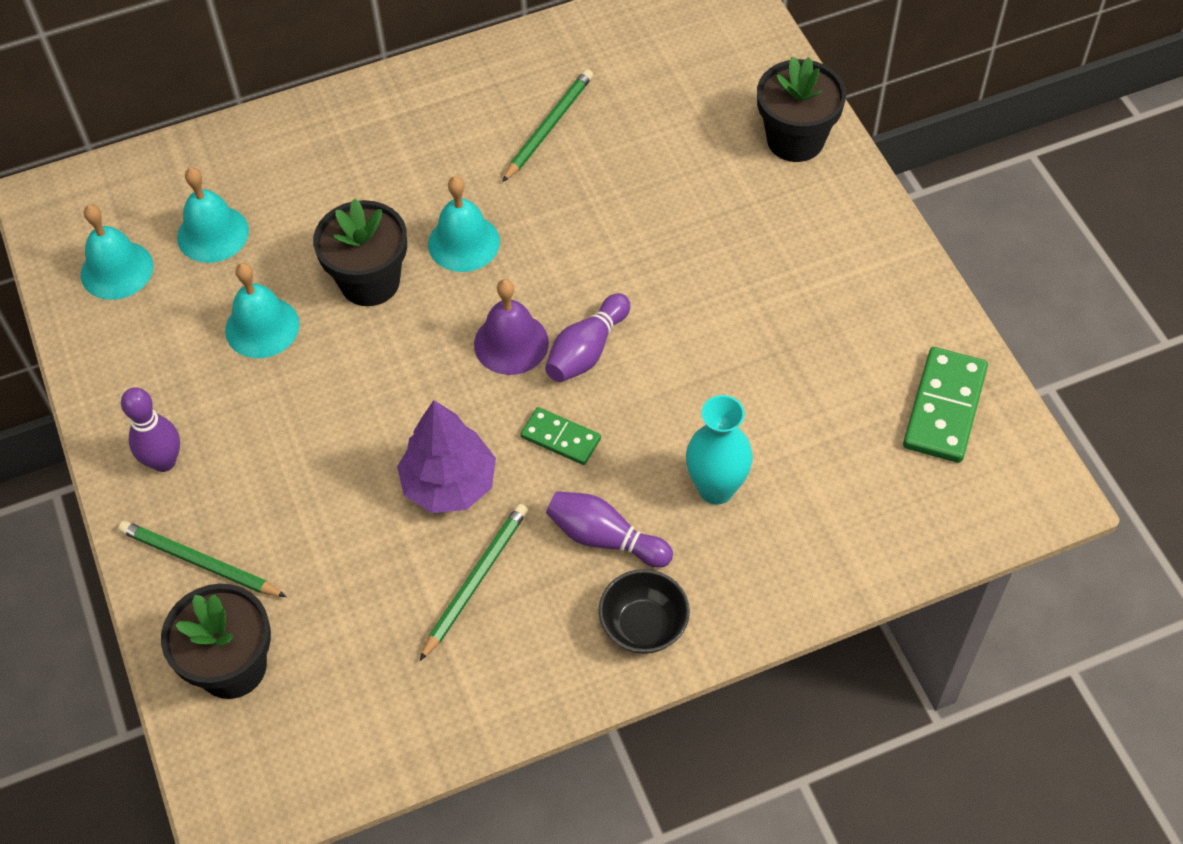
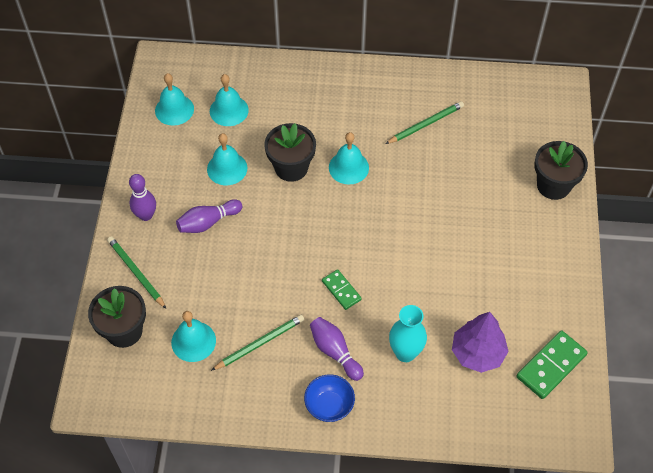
camera: 25 degrees right, 0 degrees up
(362, 628) = (193, 341): none -> turquoise bell
(449, 484) = (274, 289): purple tree -> purple tree (477, 353)
(511, 343) = (343, 230): purple bell -> none
(587, 350) = (380, 251): purple bowling pin -> purple bowling pin (208, 222)
(643, 626) = (329, 405): black bowl -> blue bowl

